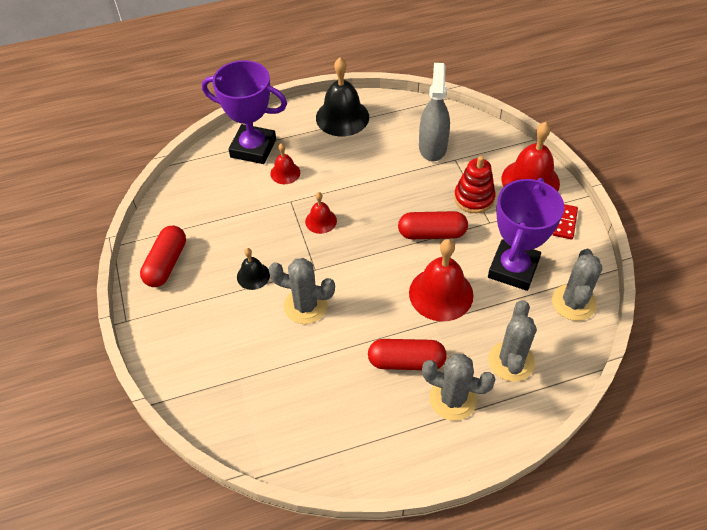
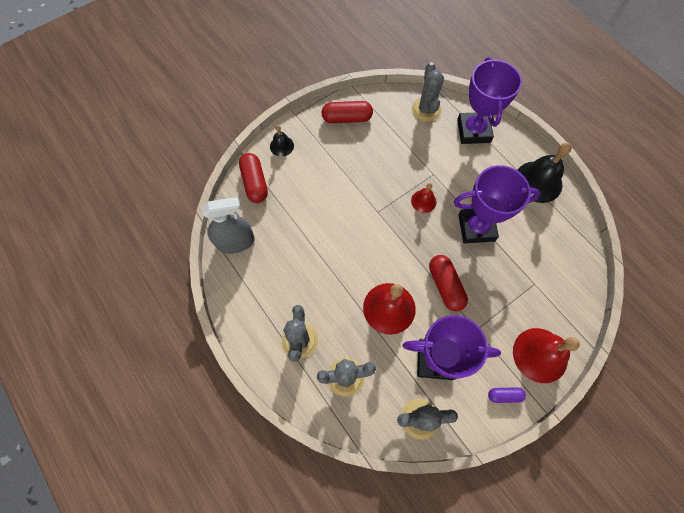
camera: 70 degrees right, 15 degrees up
(253, 276) = (357, 174): black bell -> black bell (281, 146)
(285, 173) = (459, 161): red bell -> none
(305, 306) = (344, 216): grey cactus -> grey cactus (426, 110)
(374, 185) = (476, 227): none -> purple trophy
(406, 361) = (320, 299): red capsule -> red capsule (255, 183)
(432, 147) = (540, 261): grey spray bottle -> grey spray bottle (235, 242)
(474, 198) = (497, 310): red stacking toy -> none
(564, 222) = (504, 395): red domino -> purple capsule

